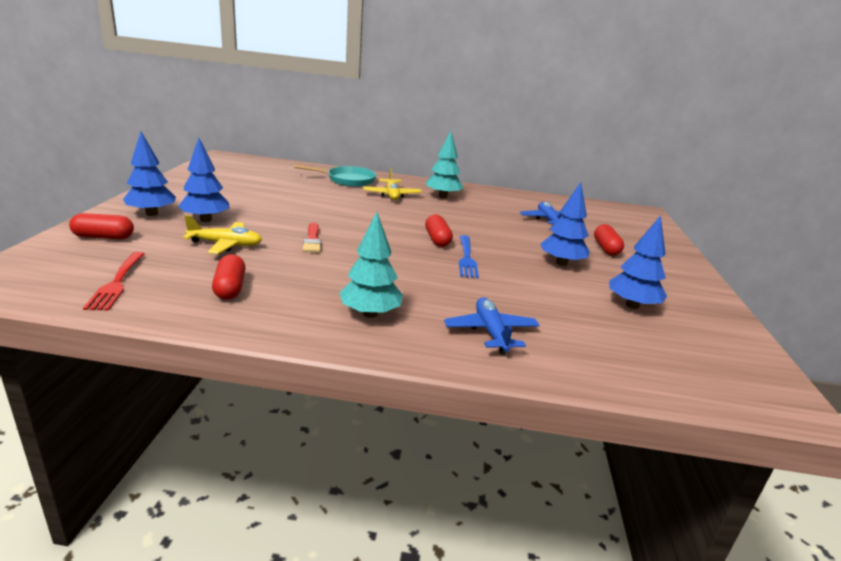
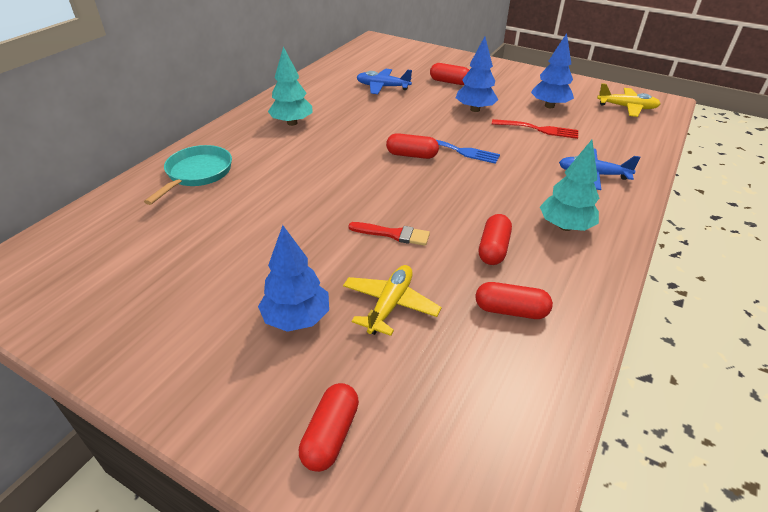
camera: 65 degrees left, 15 degrees up
(117, 282) = (489, 411): red fork -> red fork (537, 129)
(152, 214) = (248, 378): blue tree -> none
(313, 279) = (493, 249): none -> red capsule
(392, 195) = (271, 153): yellow plane -> yellow plane (627, 107)

